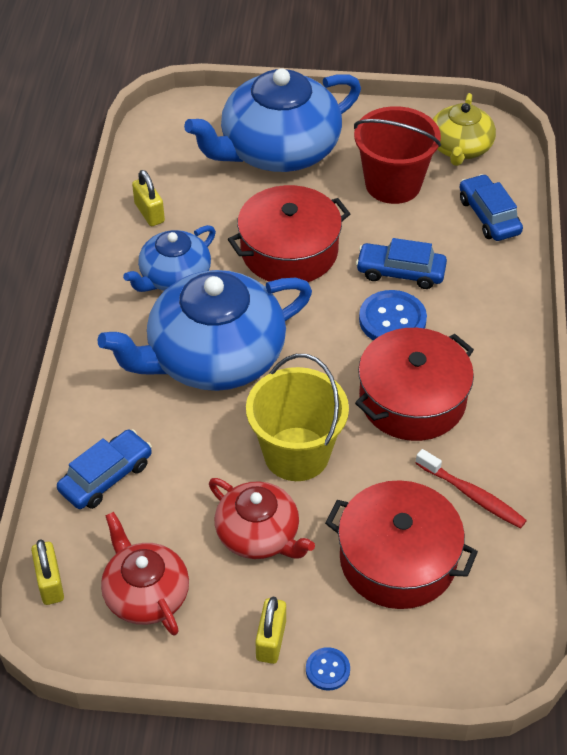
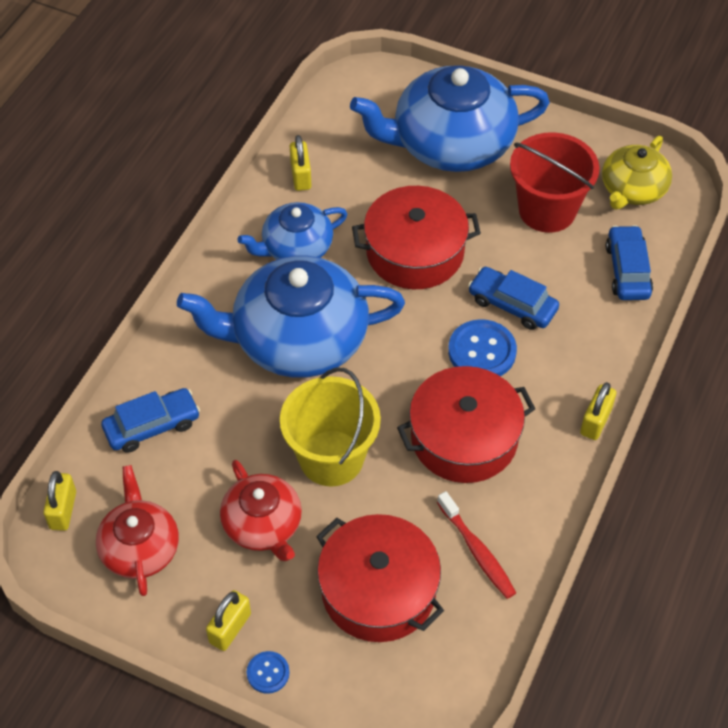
camera: 20 degrees right, 5 degrees up
(523, 351) = (595, 421): none -> yellow padlock

